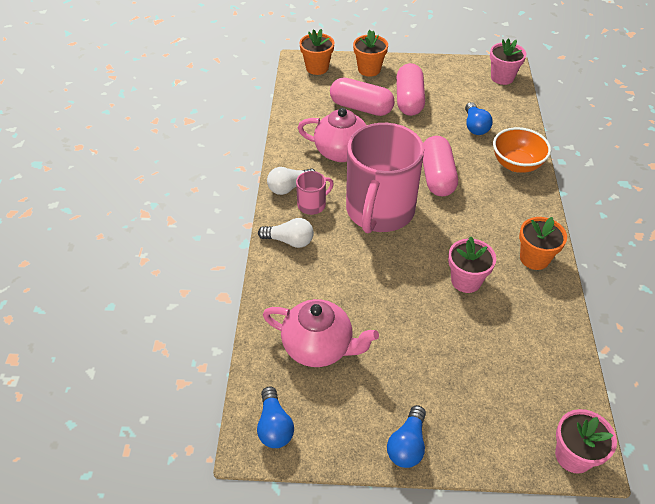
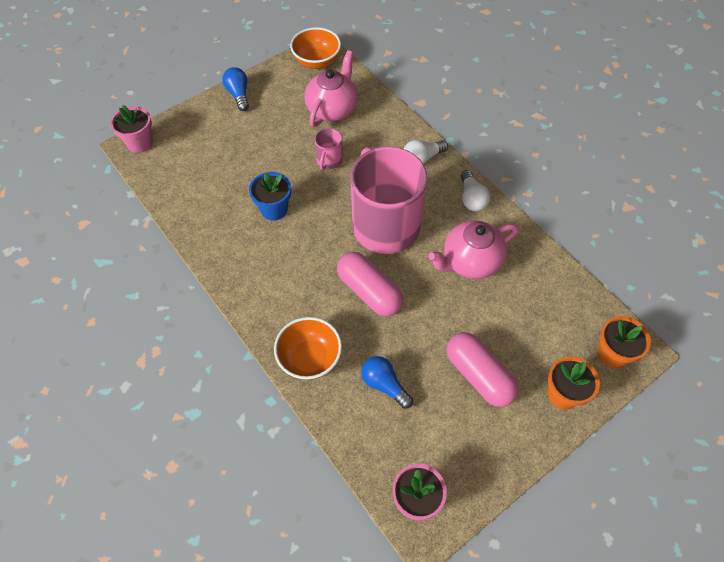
camera: 140 degrees right, 10 degrees up
(274, 426) = (317, 62): blue light bulb -> orange bowl
(289, 187) = (471, 198): white light bulb -> white light bulb turned 150 degrees clockwise
(312, 204) = (438, 196): pink mug -> pink mug (329, 160)
(319, 347) = (332, 109): pink teapot -> pink teapot turned 135 degrees clockwise
(361, 107) = (511, 328): pink capsule -> none
(466, 280) = (274, 209): pink flower pot -> blue flower pot
(534, 258) = (234, 262): orange flower pot -> none

